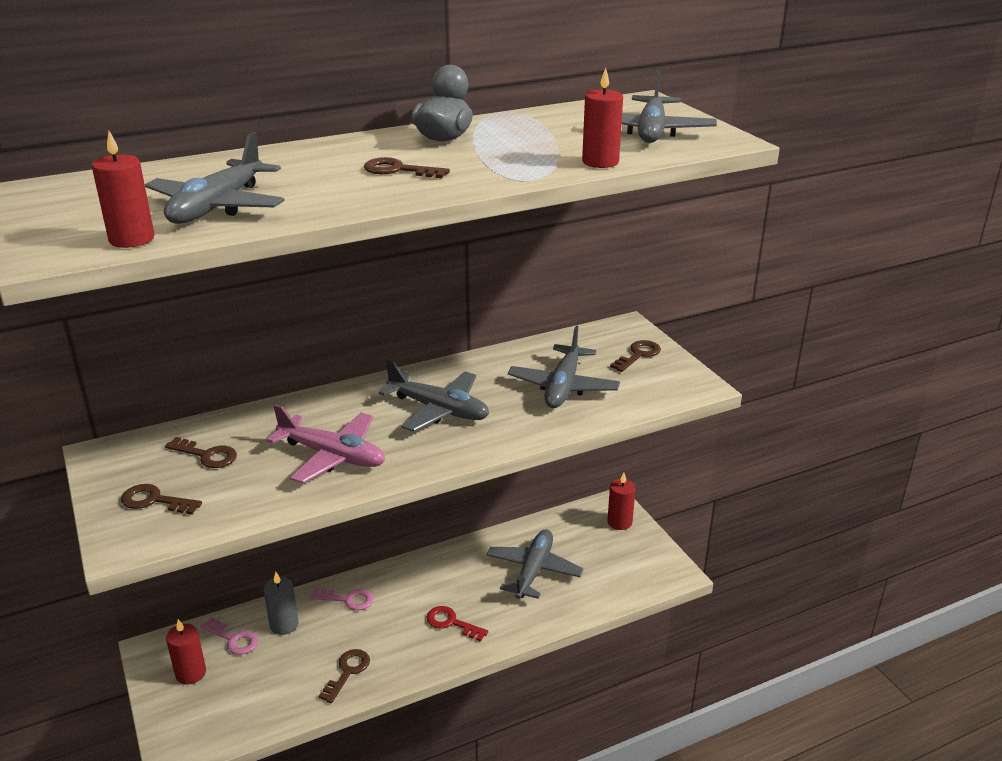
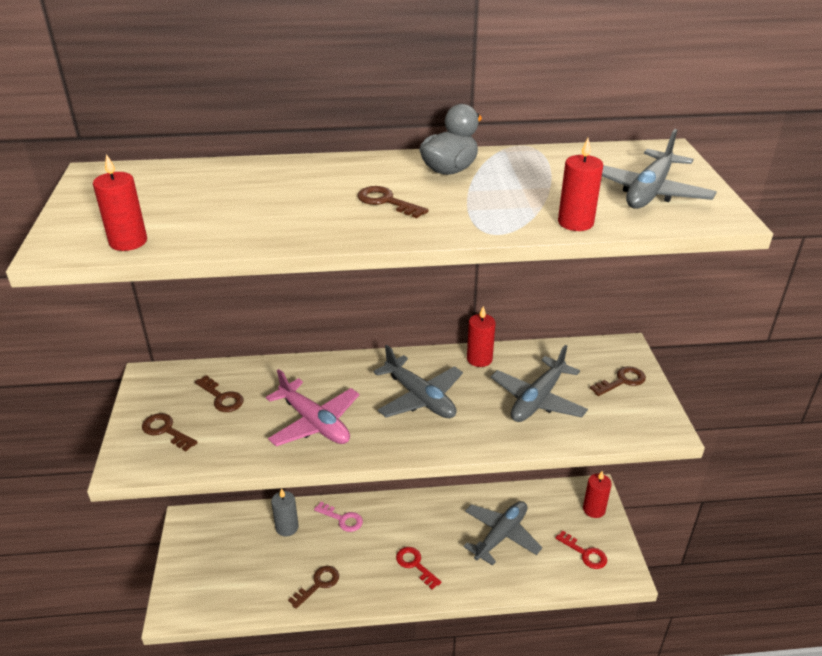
camera: 20 degrees right, 5 degrees up
(191, 673) = (206, 549): red candle -> red candle (479, 359)
(217, 207) = (215, 218): grey plane -> none
(233, 639) = (246, 529): pink key -> none
(627, 565) = (585, 553): none -> red key

